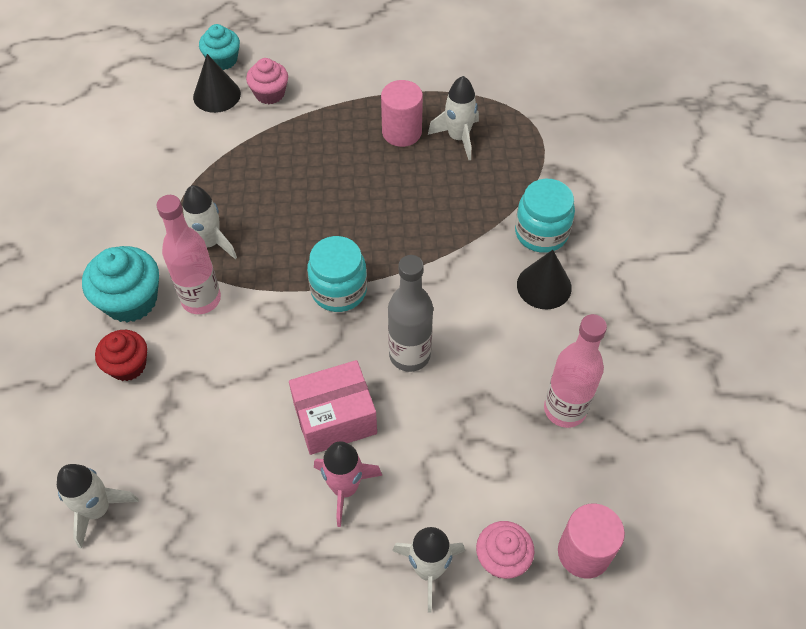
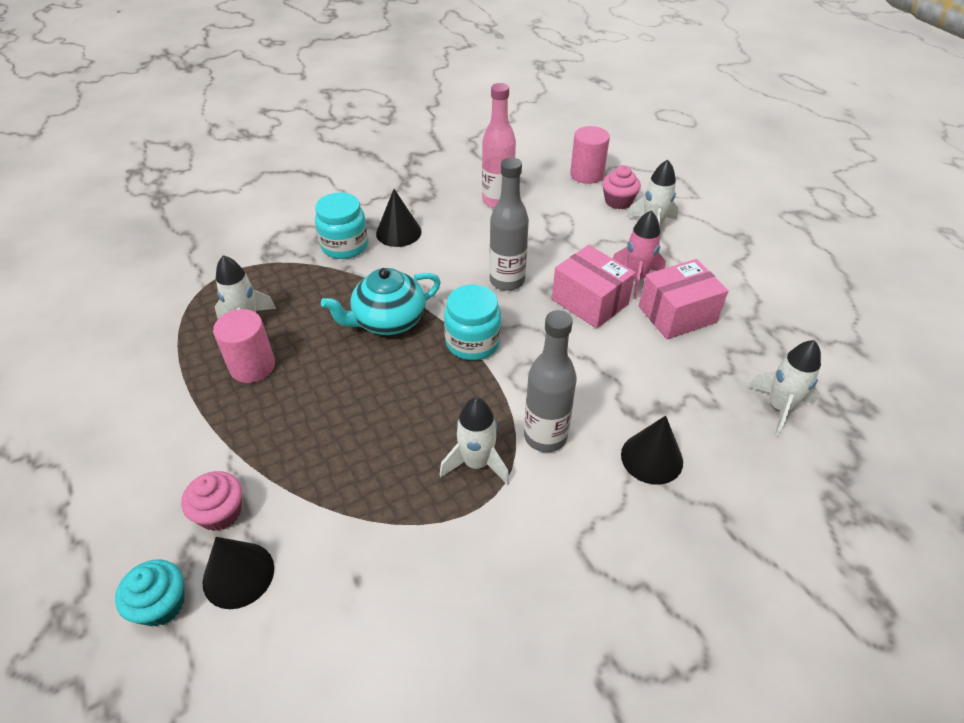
camera: 115 degrees left, 10 degrees down
(128, 365) = (651, 458): red cupcake -> black cone
(130, 300) = (585, 496): turquoise cupcake -> none
(201, 299) = (545, 436): pink bottle -> grey bottle
(267, 496) = (677, 314): none -> pink box
(405, 235) = (388, 321): none -> turquoise teapot

